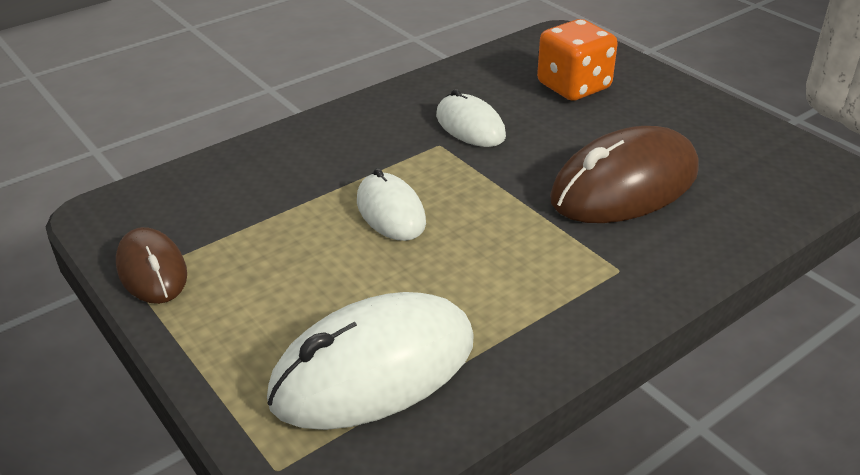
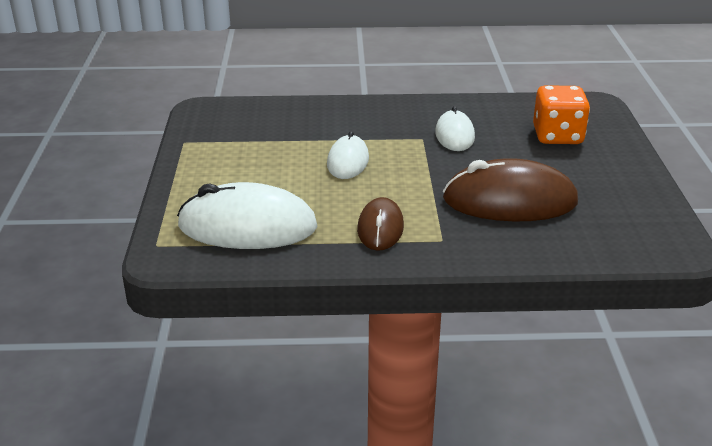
camera: 35 degrees right, 5 degrees down
(152, 270) = (197, 142): brown mouse -> brown mouse (380, 228)

